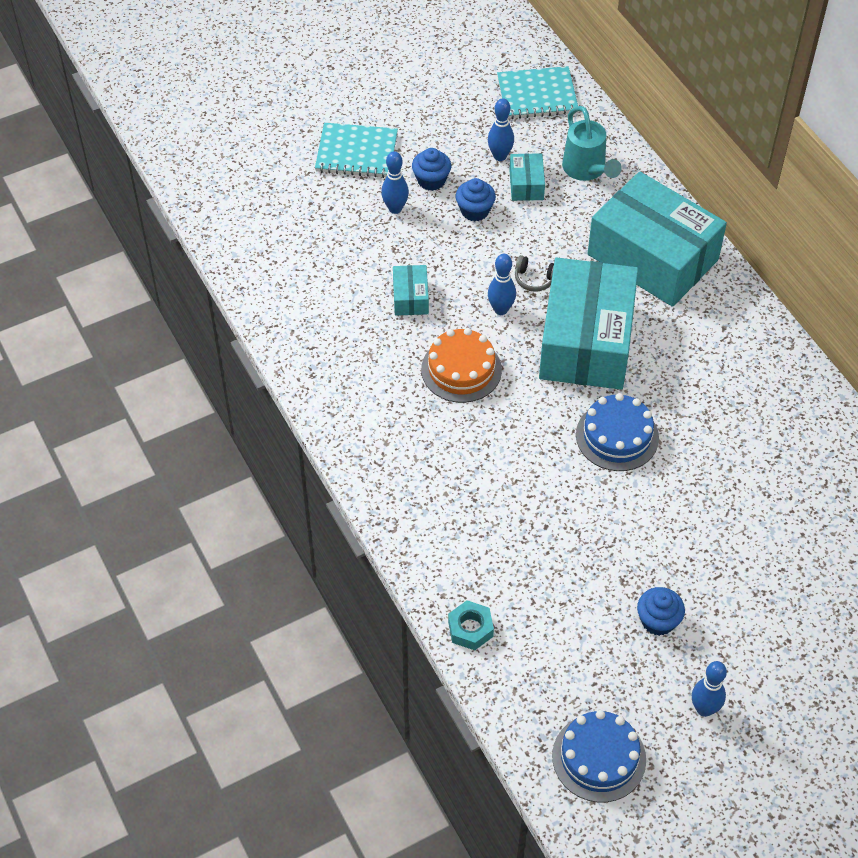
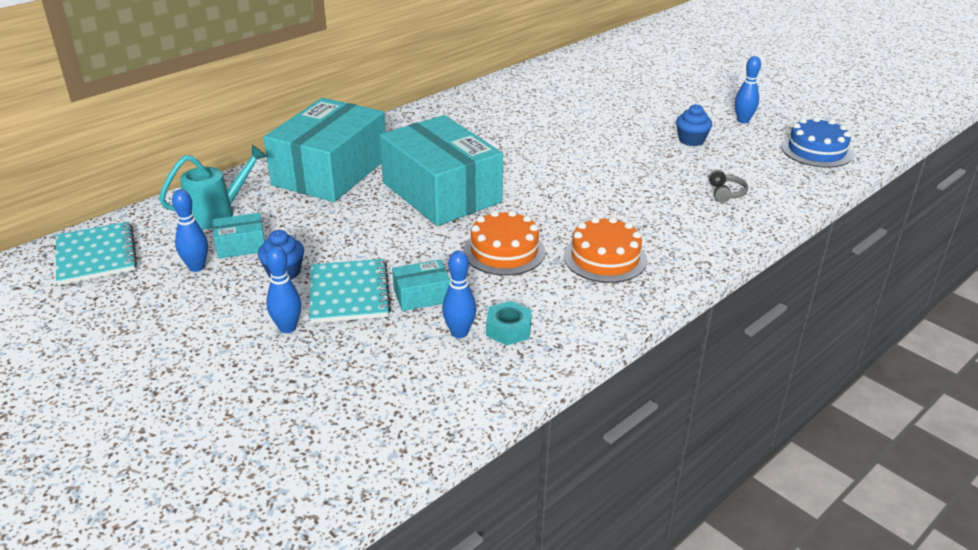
camera: 105 degrees left, 20 degrees down
(356, 153) = (189, 376): turquoise notebook -> turquoise notebook (349, 293)
(425, 446) = (605, 258): none -> orange cake
(431, 180) = (238, 308): blue cupcake -> none
(470, 629) = (768, 211): turquoise nut -> turquoise nut (508, 329)
(501, 309) = (419, 239): blue bowling pin -> blue bowling pin (459, 333)
(534, 279) = (373, 226): grey headphones -> grey headphones (725, 193)
(586, 341) = (441, 192): turquoise box -> turquoise box turned 60 degrees clockwise
(617, 436) = (537, 169): blue cake -> none

